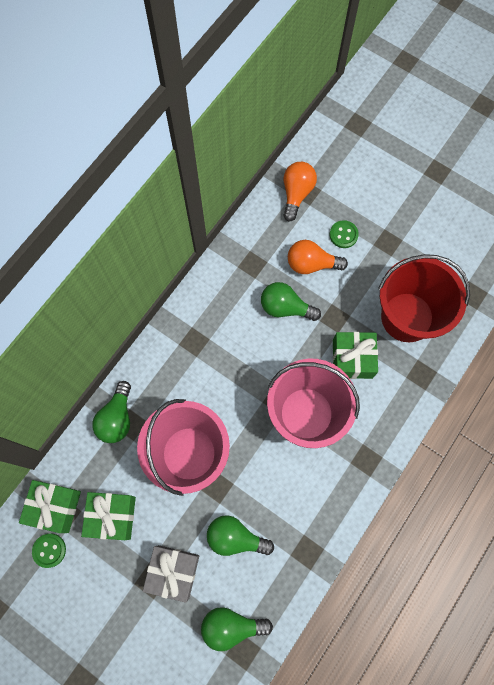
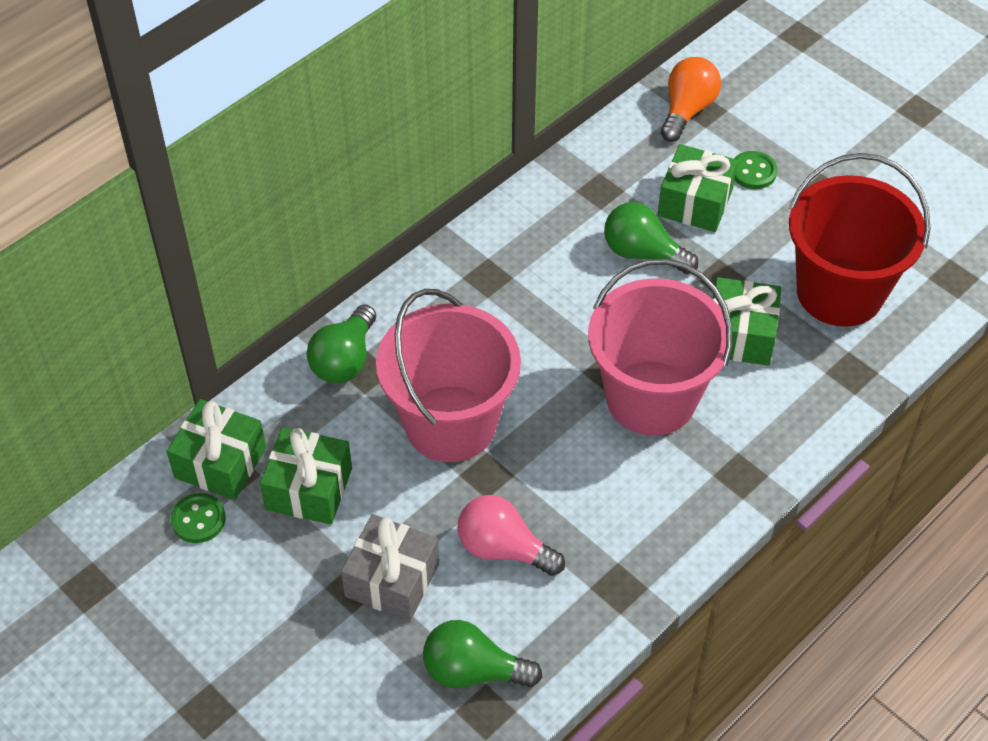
camera: 10 degrees right, 20 degrees down
(235, 537) = (503, 549): green light bulb -> pink light bulb
(311, 264) = (695, 202): orange light bulb -> green gift

